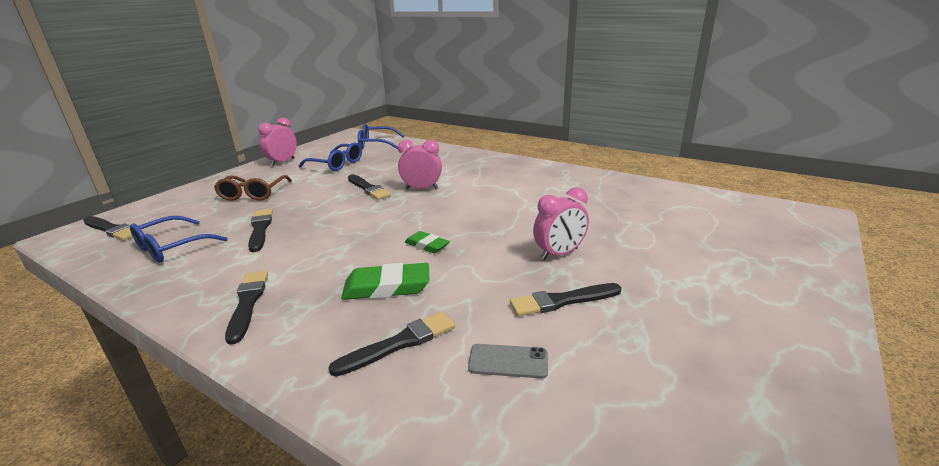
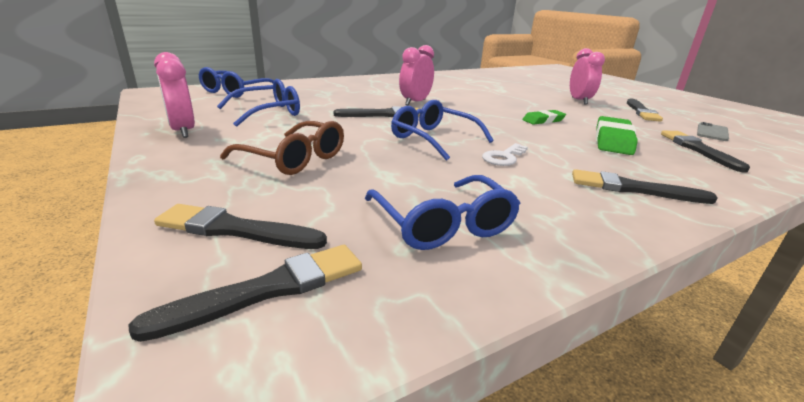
camera: 65 degrees left, 0 degrees up
(260, 229) = (438, 167): black brush -> black brush (235, 230)
(294, 245) = (503, 157): none -> white key
(321, 216) = (433, 139): none -> blue glasses

